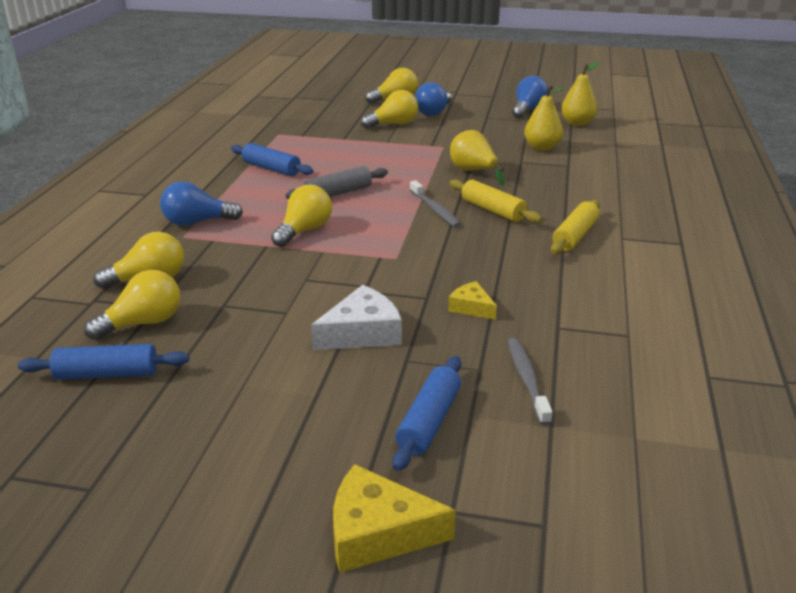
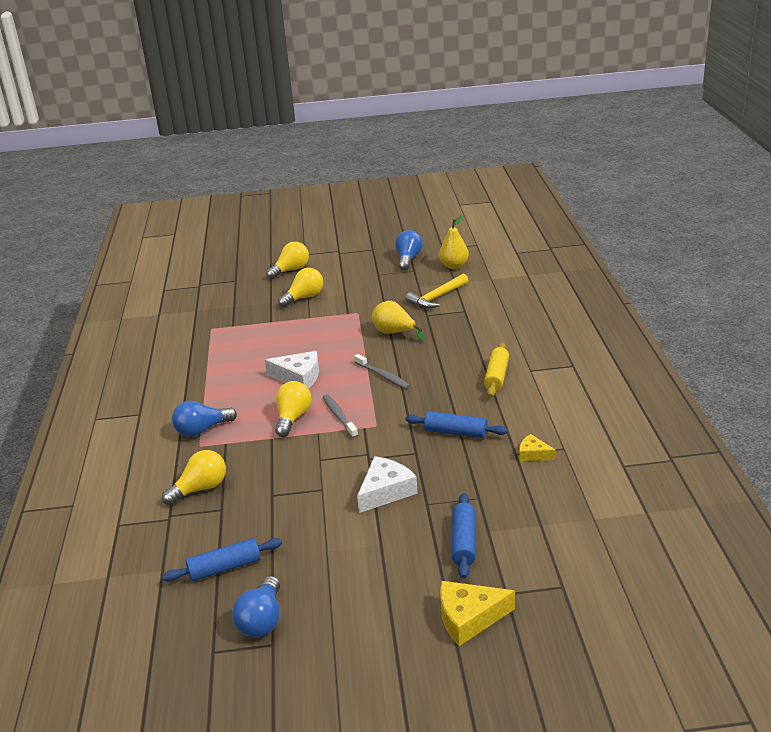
camera: 15 degrees left, 0 degrees up
(143, 323) = (222, 524): yellow light bulb -> none
(271, 168) = (229, 365): blue rolling pin -> blue rolling pin (456, 432)
(338, 193) = (299, 377): grey rolling pin -> white cheese
(433, 112) = (331, 277): blue light bulb -> blue light bulb (262, 620)
(471, 307) = (450, 453): yellow cheese -> yellow cheese (533, 454)
(493, 210) = (427, 367): yellow rolling pin -> none
(526, 379) = (512, 497): grey toothbrush -> grey toothbrush (339, 416)
(542, 148) = (437, 297): yellow pear -> yellow hammer

